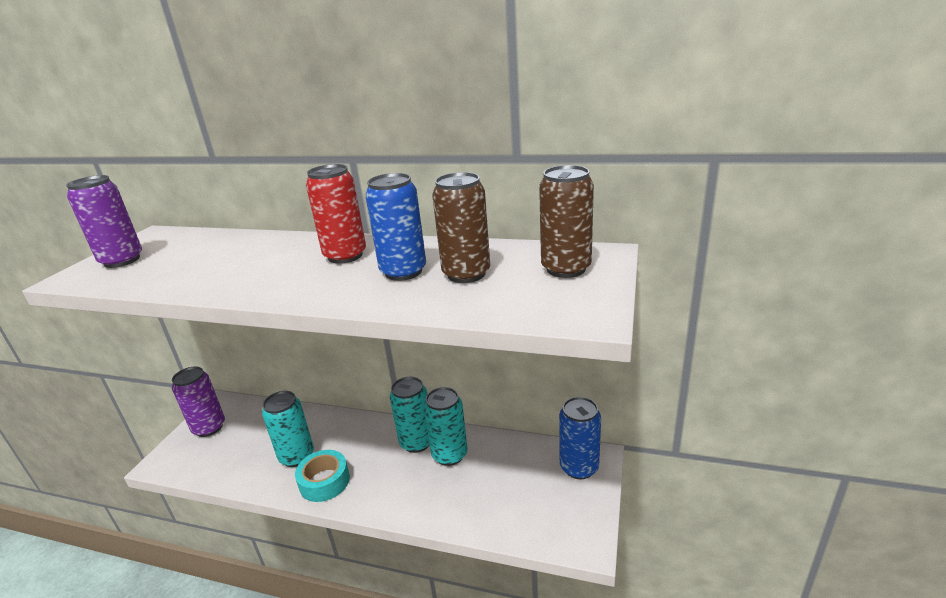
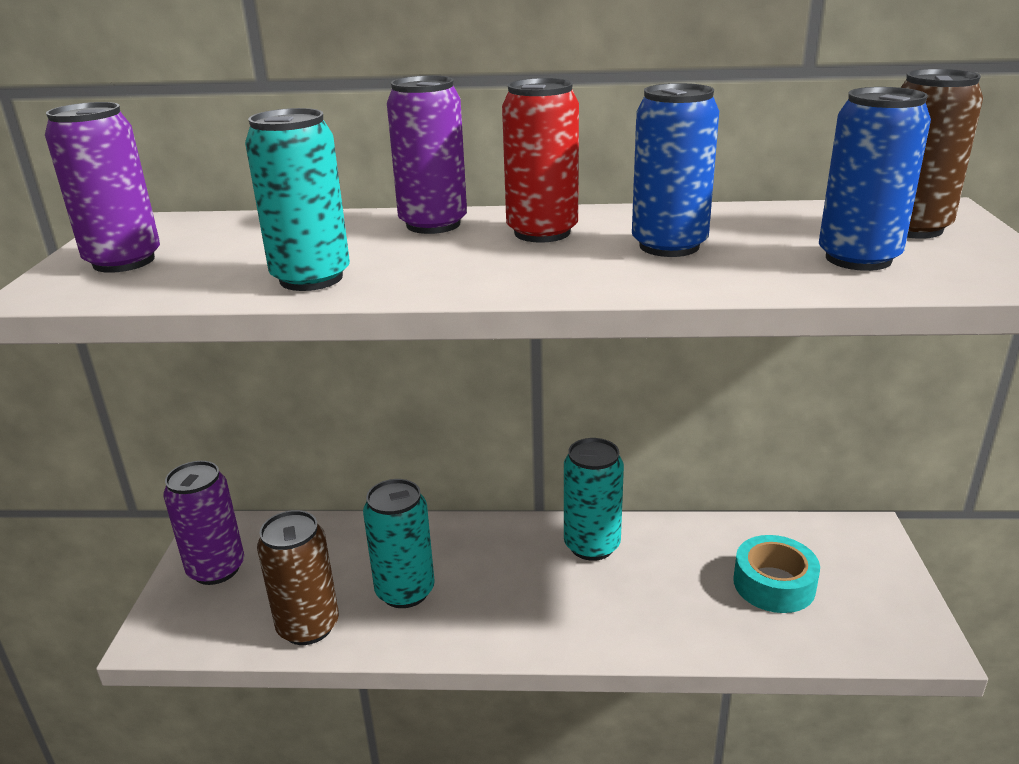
camera: 15 degrees left, 0 degrees up
(295, 245) = (433, 224): none -> purple can
(324, 481) = (476, 621): turquoise tape -> turquoise tape (774, 584)
(449, 454) = (654, 556): turquoise can -> turquoise can (311, 278)
(466, 274) = (772, 243): brown can -> brown can (308, 626)
(579, 467) = (853, 547): blue can -> blue can (858, 259)

